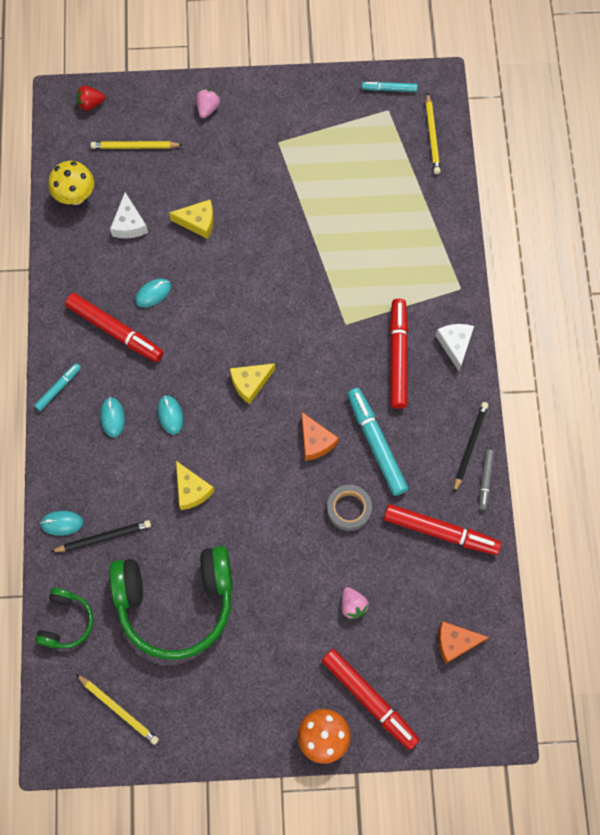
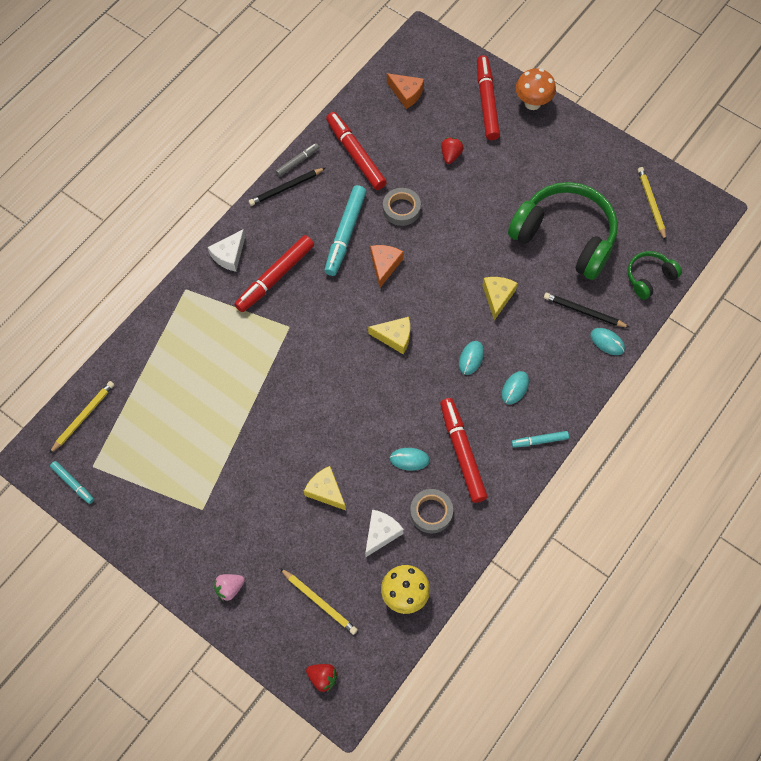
camera: 140 degrees left, 5 degrees down
(103, 267) = (431, 512): none -> grey tape
(353, 605) = (451, 155): pink strawberry -> red strawberry

